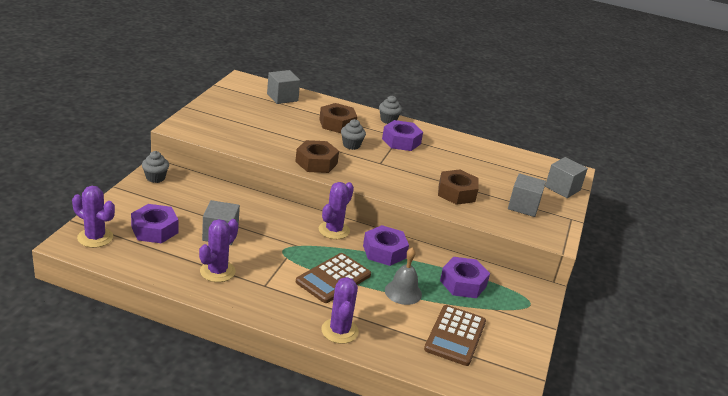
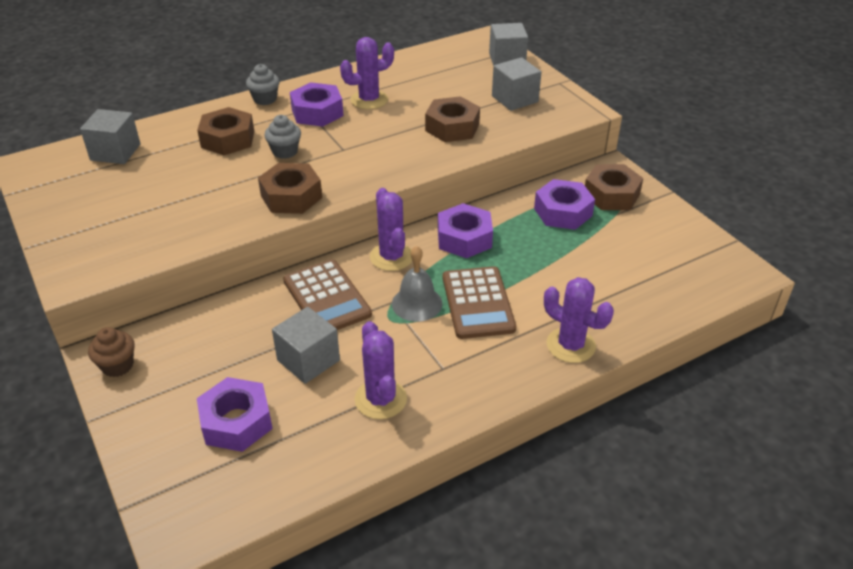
camera: 45 degrees left, 10 degrees up
(95, 237) = (192, 497): purple cactus -> purple cactus (369, 100)
(155, 178) = (117, 366): grey cupcake -> brown cupcake
(403, 292) = (543, 262): grey bell -> grey bell (417, 303)
(455, 335) = (638, 262): brown calculator -> brown calculator (327, 298)
(511, 299) = (611, 195): none -> brown nut

